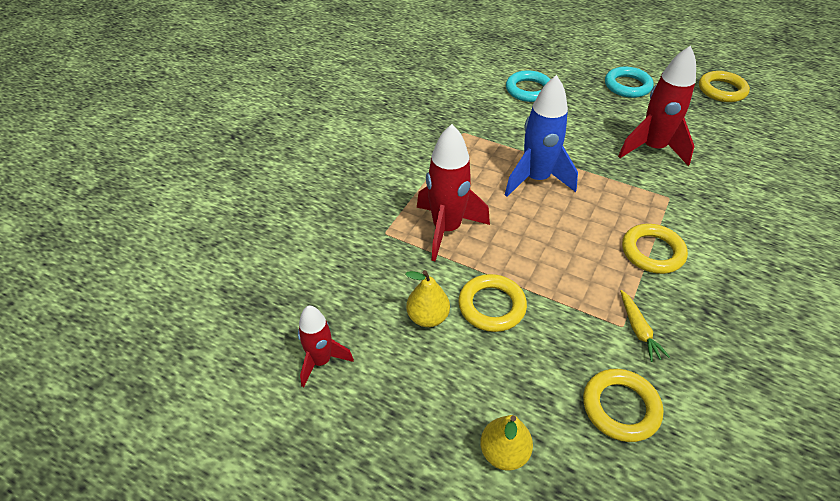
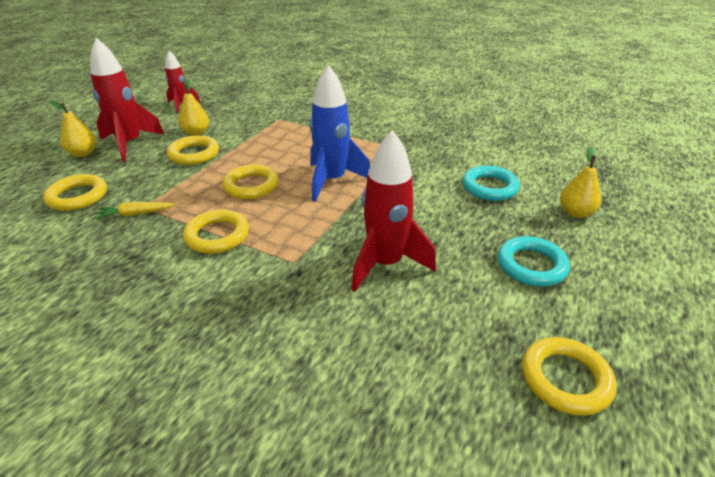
camera: 90 degrees right, 10 degrees down
(446, 229) = (276, 140): red rocket -> red rocket (130, 144)
(557, 58) = (575, 213): none -> yellow pear
(558, 239) = (251, 186): none -> yellow ring

